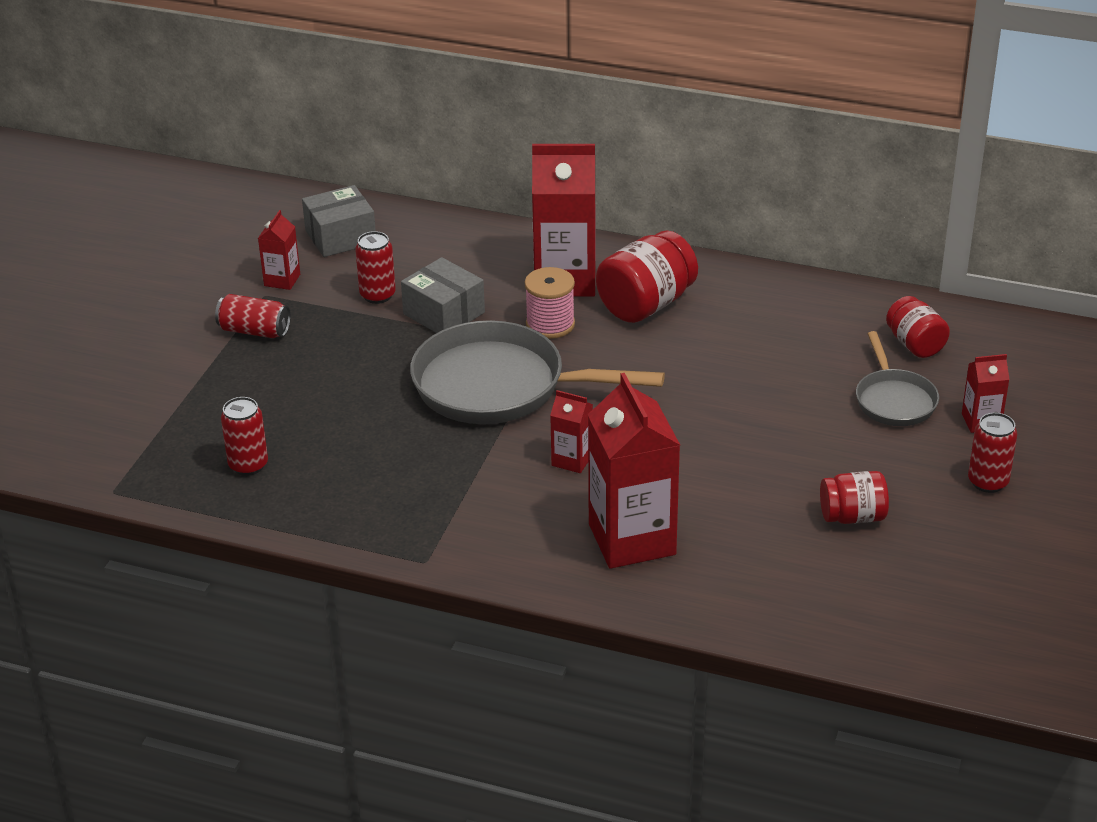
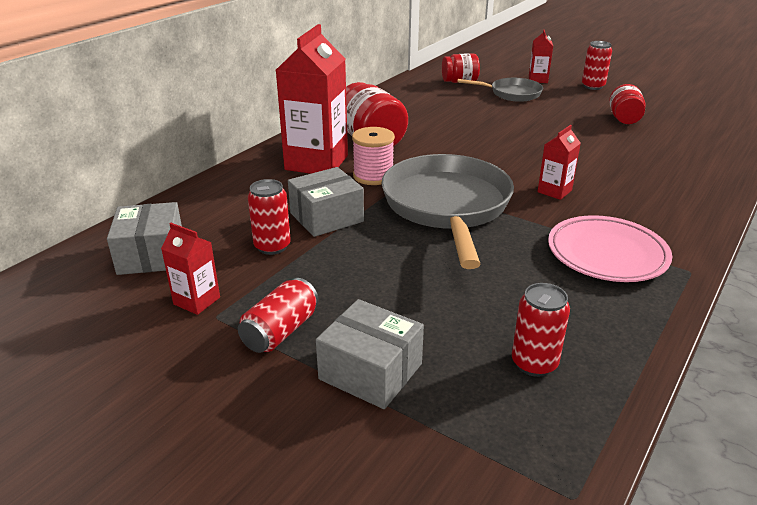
camera: 75 degrees left, 5 degrees down
(218, 384) = (370, 371): none -> grey box
(439, 503) = (607, 254): none -> pink plate
(499, 386) = (447, 206): grey pan -> grey pan turned 150 degrees clockwise
(632, 539) = (651, 183): red carton -> none

